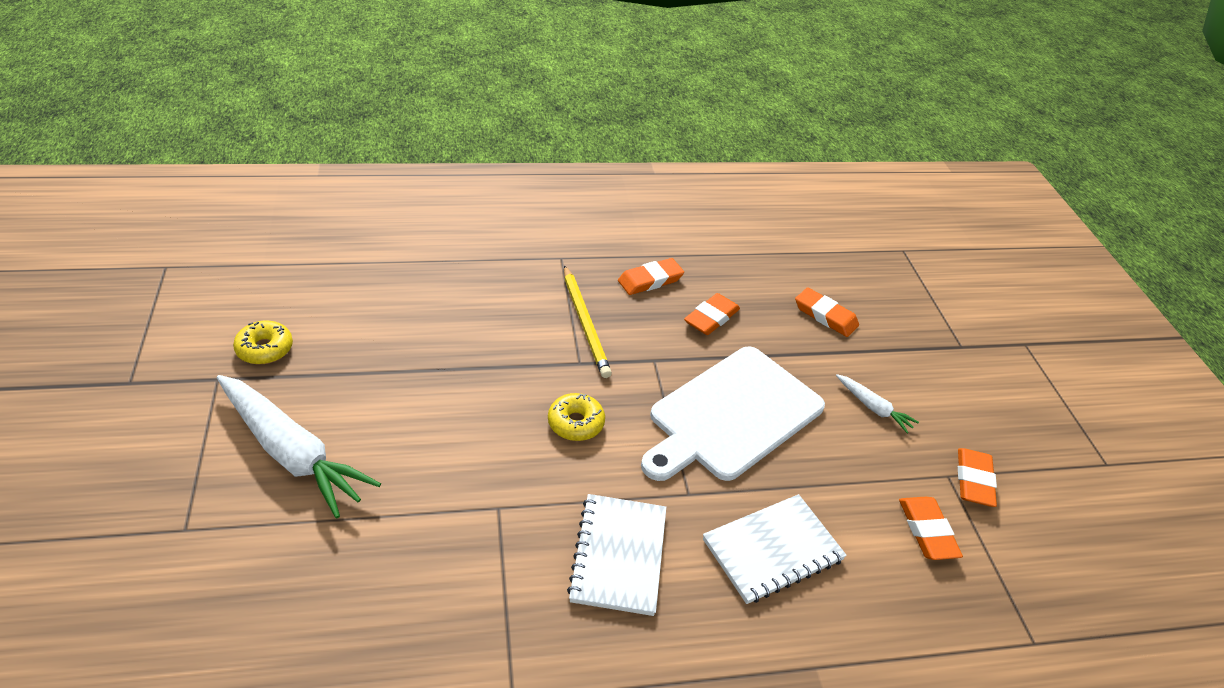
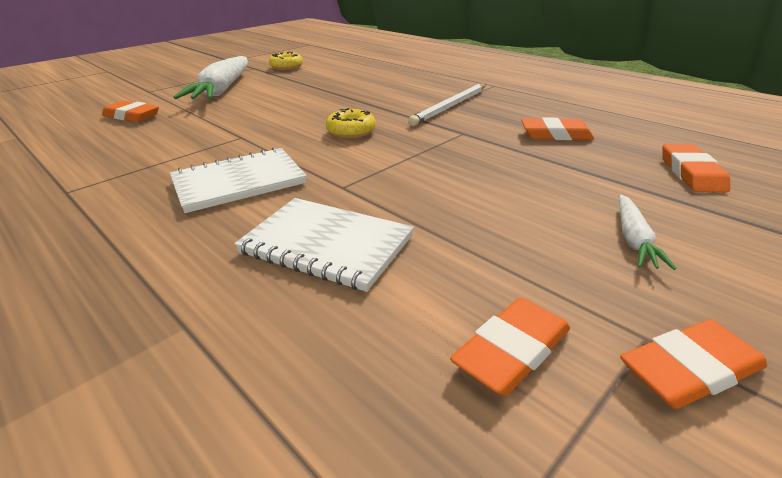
camera: 60 degrees right, 10 degrees down
(585, 323) = (450, 106): yellow pencil -> white pencil
(650, 280) = (540, 108): orange eraser -> orange eraser (132, 116)
(731, 415) = (464, 174): white cutting board -> none

